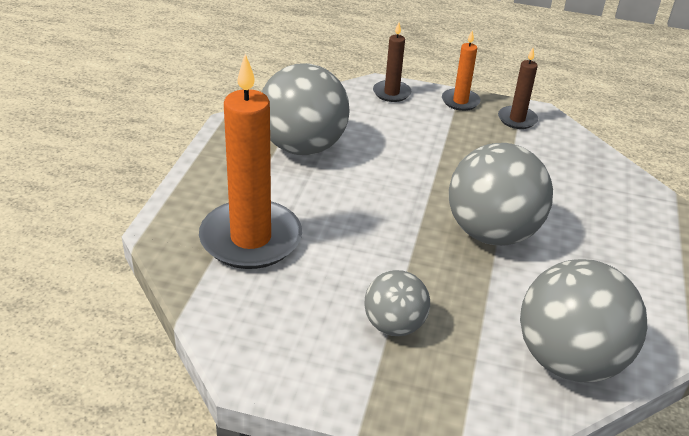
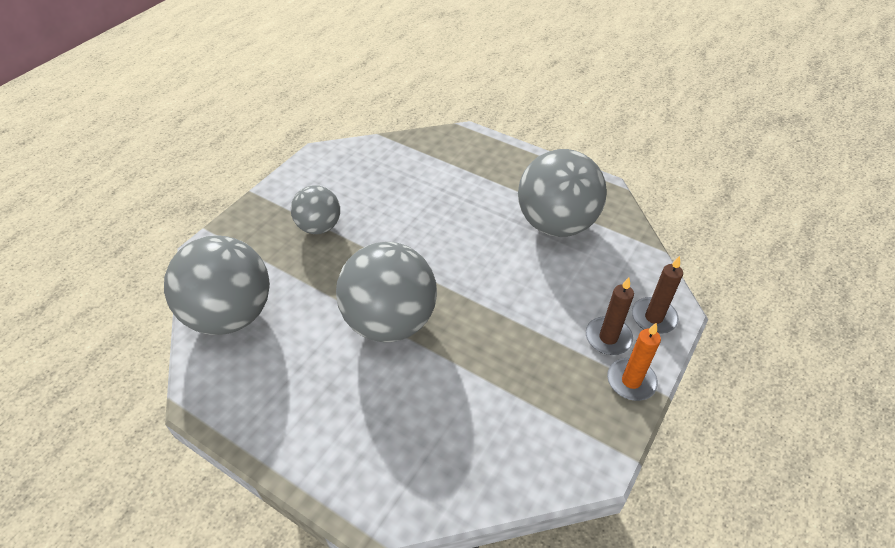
camera: 110 degrees right, 10 degrees up
(251, 239) = (440, 174): orange candle -> none
(517, 119) = (583, 429): brown candle -> brown candle (608, 338)

